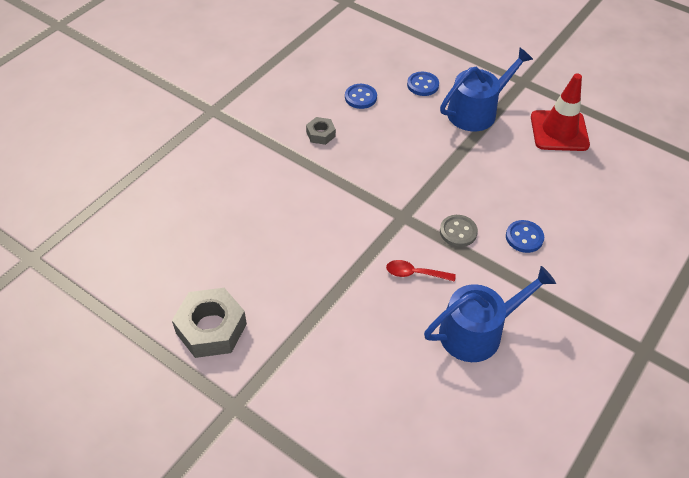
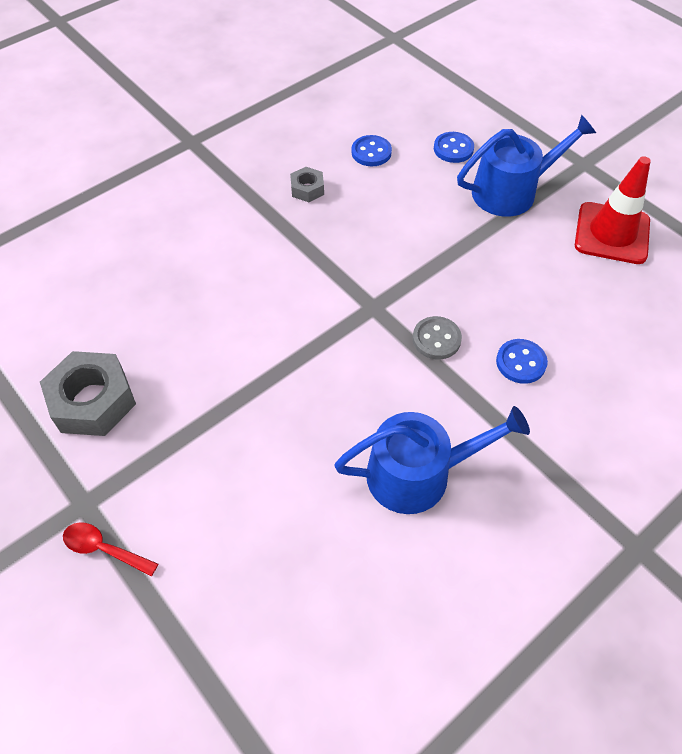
camera: 15 degrees right, 5 degrees up
(415, 273) = (363, 382): red spoon -> red spoon (104, 549)

